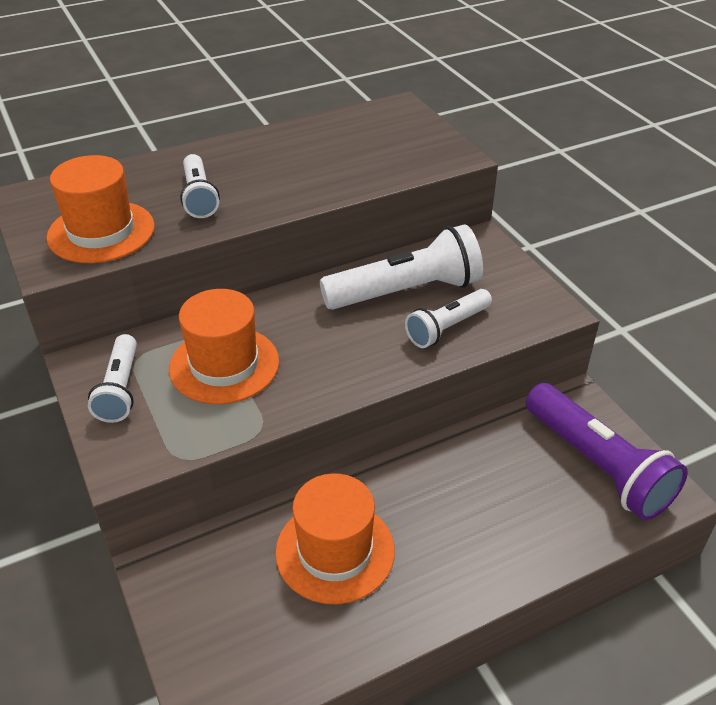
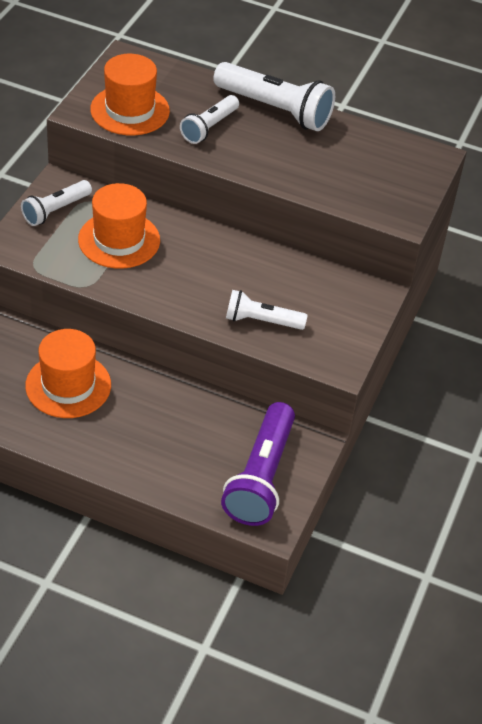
camera: 45 degrees right, 5 degrees up
(406, 291) = (276, 283): white flashlight -> white flashlight (275, 109)

